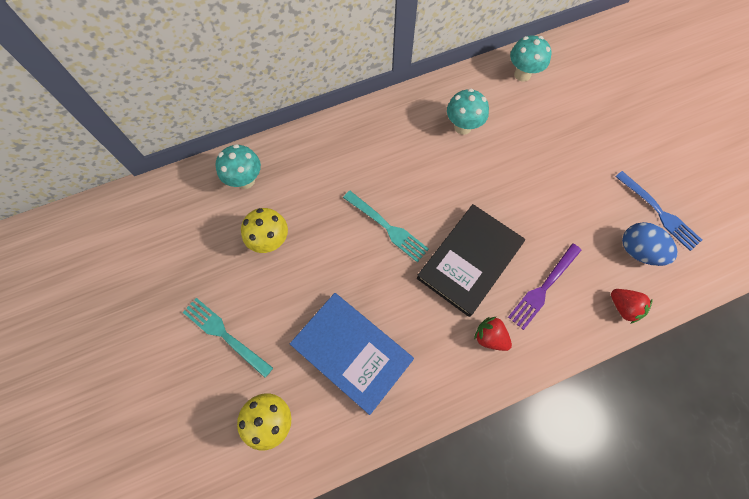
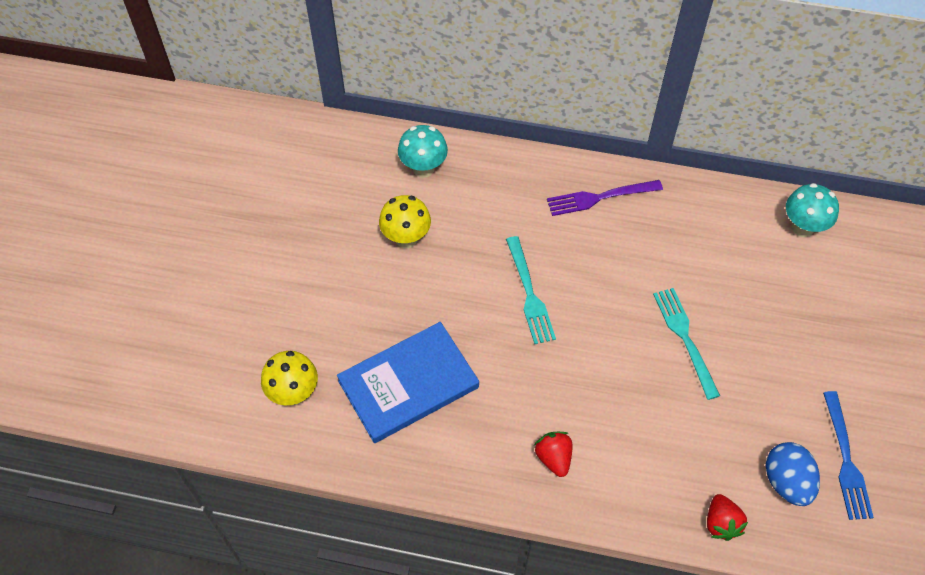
camera: 35 degrees right, 10 degrees down
(225, 335) = (305, 295): turquoise fork -> turquoise fork (685, 338)
(352, 352) = (408, 384): blue book -> blue book turned 75 degrees clockwise
(462, 127) = (688, 243): turquoise mushroom -> none
(469, 260) = (589, 376): black book -> none
(543, 287) = (648, 449): purple fork -> purple fork (600, 197)

